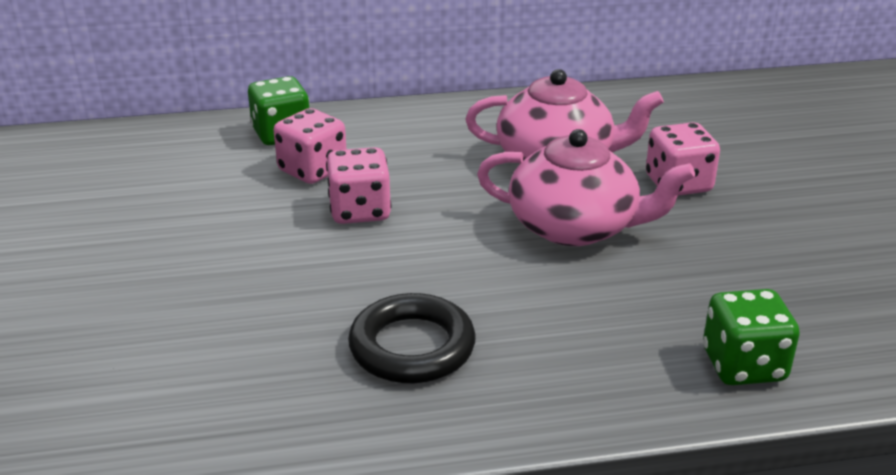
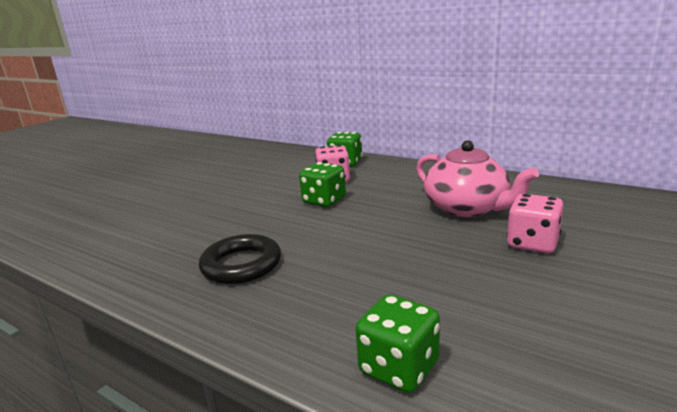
camera: 45 degrees right, 10 degrees down
(360, 211) = (324, 201): pink dice -> green dice
(575, 227) = (421, 243): pink teapot -> none

